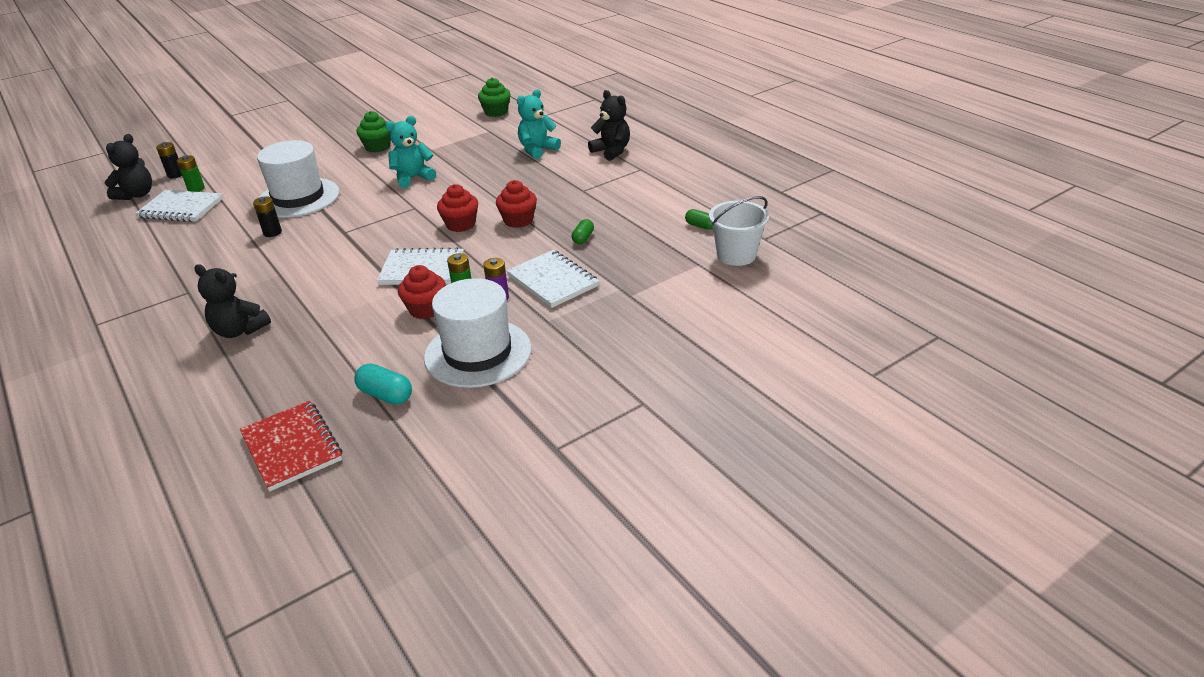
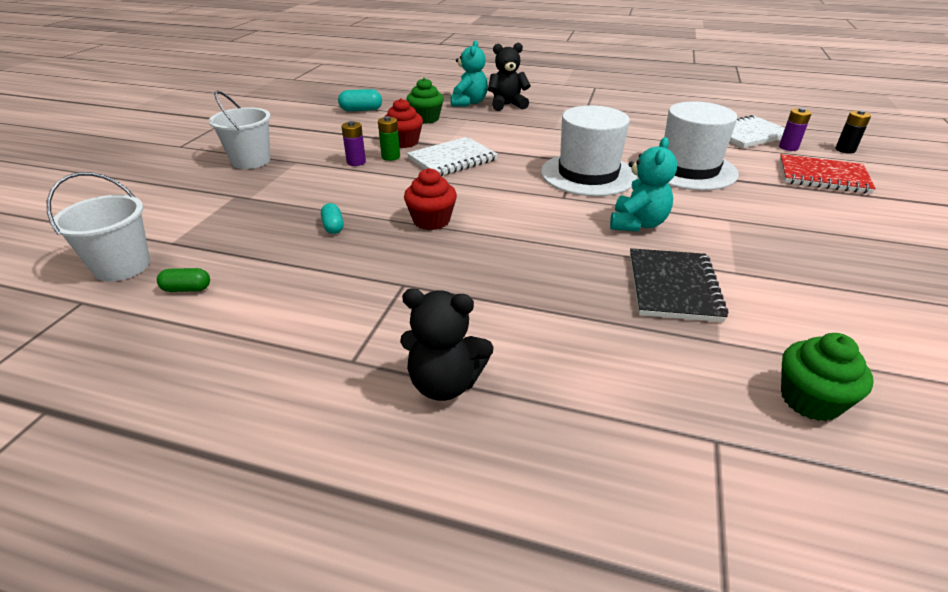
camera: 140 degrees right, 0 degrees up
(137, 195) = (811, 130): black teddy bear -> none
(196, 189) = (788, 147): green battery -> purple battery
(272, 232) = (630, 144): black battery -> none
(292, 447) = (380, 89): red notebook -> red notebook (822, 177)
(378, 147) = (778, 246): green cupcake -> green cupcake (426, 119)
(460, 224) = (485, 198): red cupcake -> none
(464, 149) = (673, 287): none -> black notebook
(478, 353) = (328, 135): white hat -> white hat (588, 174)
(537, 150) = (571, 331): turquoise teddy bear -> turquoise teddy bear (468, 103)
(552, 281) = (322, 184): white notebook -> none
(583, 238) = (333, 226): green capsule -> turquoise capsule
(586, 339) = (251, 161): none -> white bucket

